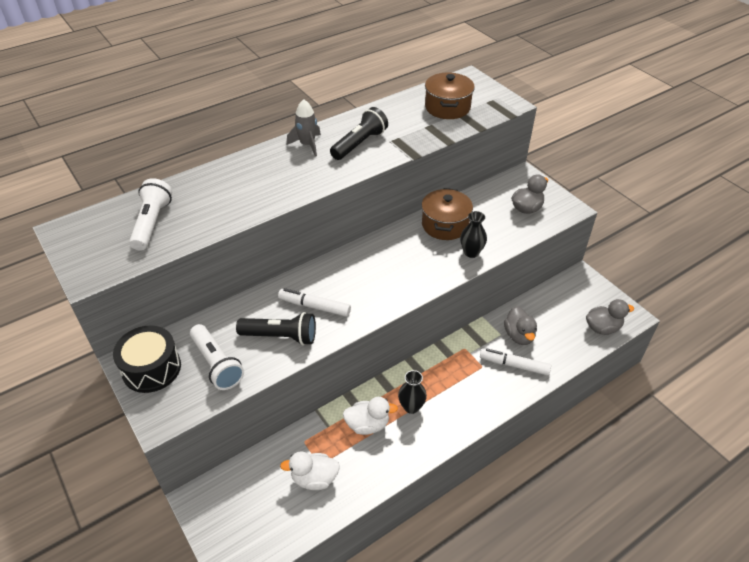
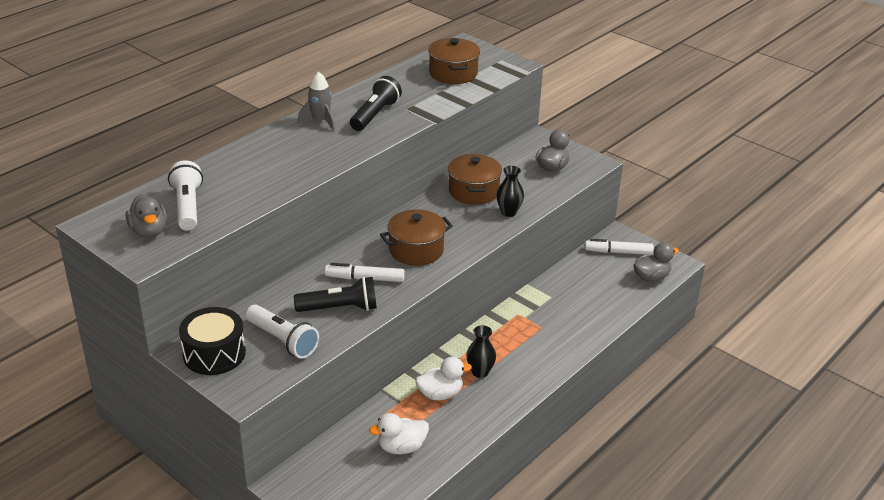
camera: 15 degrees left, 10 degrees down
(372, 282) = (416, 250): none -> brown pot
(514, 365) = (573, 321): white marker -> white marker (618, 252)
(519, 335) = (570, 295): grey duck -> grey duck (149, 231)

